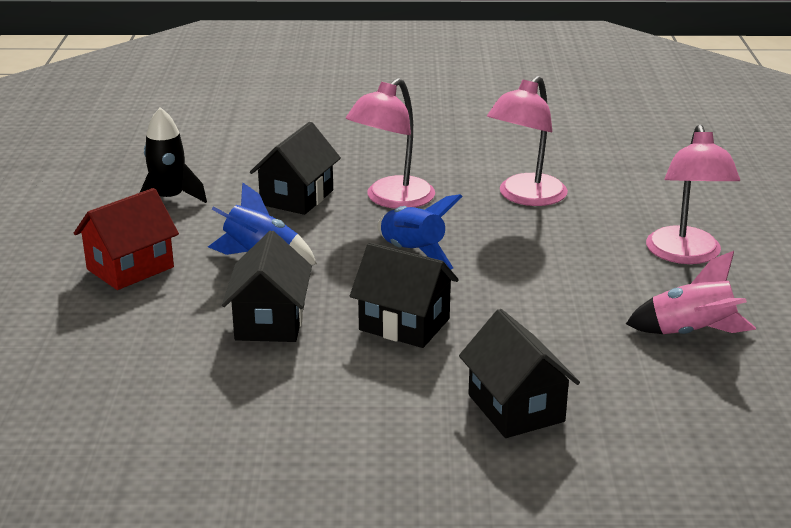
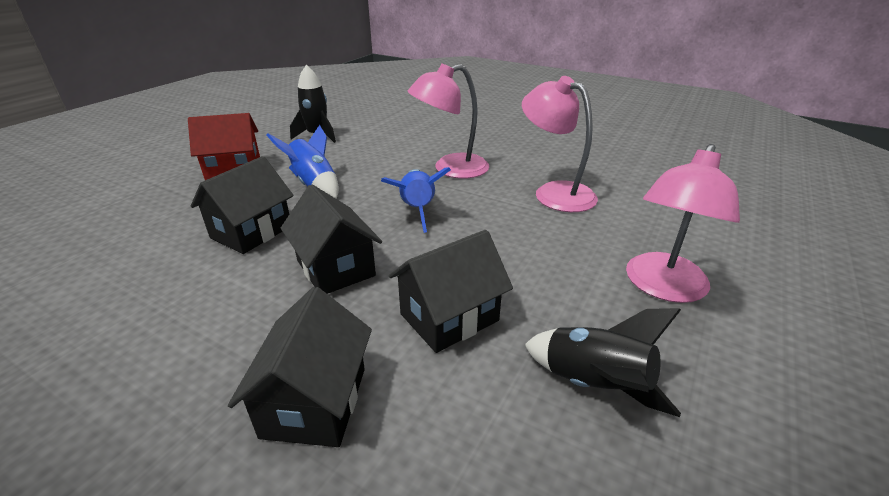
camera: 30 degrees right, 5 degrees up
(297, 197) = (391, 152): black house -> black house (449, 317)
(525, 197) = (554, 192): pink lamp -> pink lamp turned 75 degrees clockwise
(691, 333) = (594, 385): pink rocket -> black rocket

